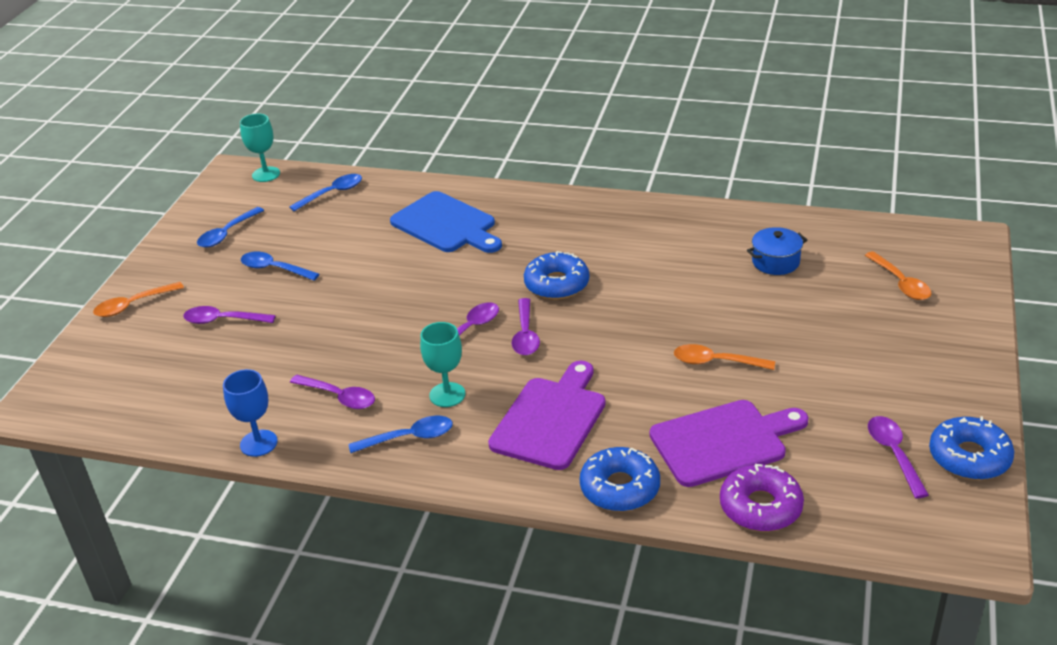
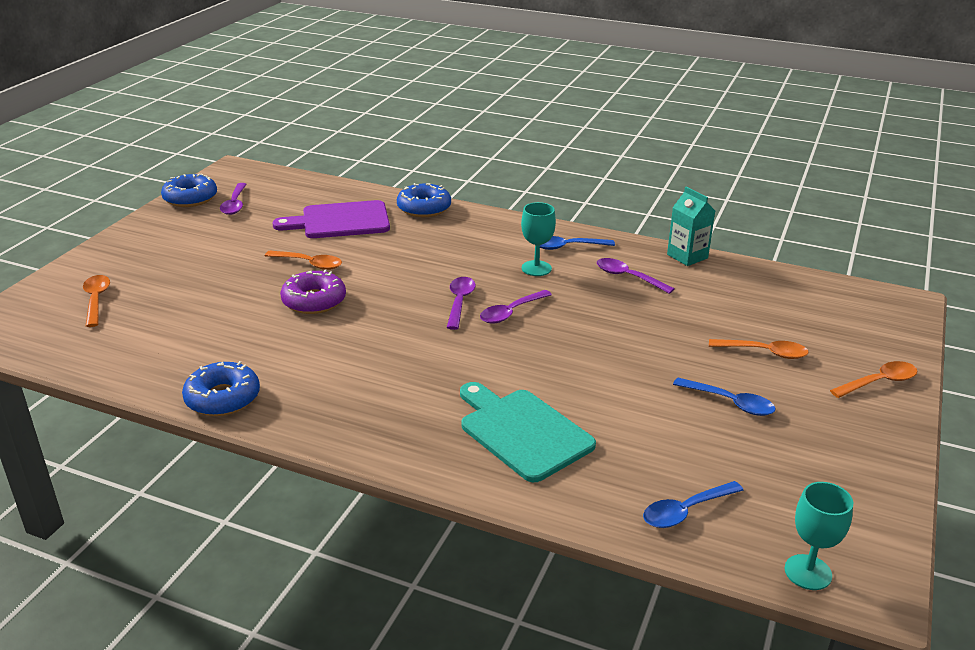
camera: 175 degrees left, 5 degrees down
(223, 320) = (764, 352): purple spoon -> orange spoon
(227, 234) = (816, 463): blue spoon -> none
(258, 443) = (687, 256): blue goblet -> turquoise carton
(446, 224) = (522, 431): blue cutting board -> turquoise cutting board
(551, 419) = (457, 245): purple cutting board -> none
(556, 284) = (414, 342): blue donut -> blue donut (223, 398)
(760, 507) = (341, 192): purple donut -> purple donut (314, 301)
(775, 262) = (185, 334): blue pot -> none

